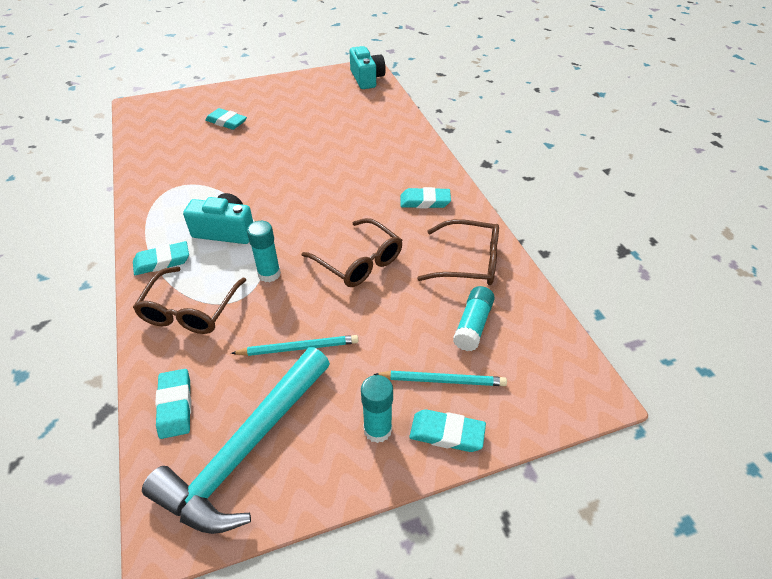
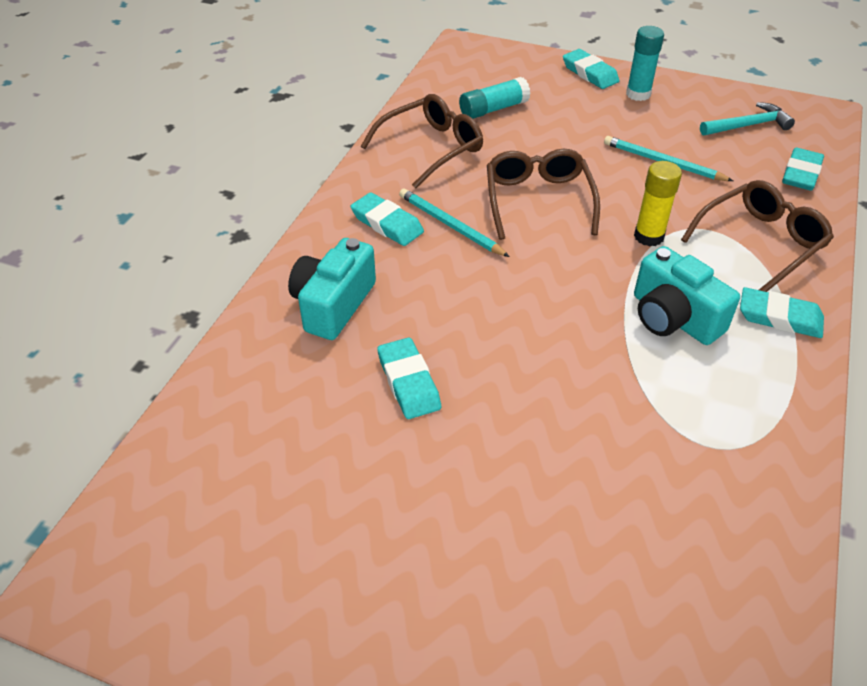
camera: 140 degrees left, 0 degrees up
(226, 122) = (536, 587): turquoise eraser -> turquoise eraser (408, 382)
(246, 449) = (748, 125): turquoise hammer -> turquoise hammer, size x0.50
(269, 274) = (648, 236): turquoise glue stick -> yellow glue stick
(367, 78) = (123, 543): turquoise camera -> turquoise camera (333, 304)
(442, 380) = (560, 94): turquoise pencil -> turquoise pencil (450, 225)
(468, 262) = (430, 148): brown glasses -> brown glasses turned 90 degrees clockwise

